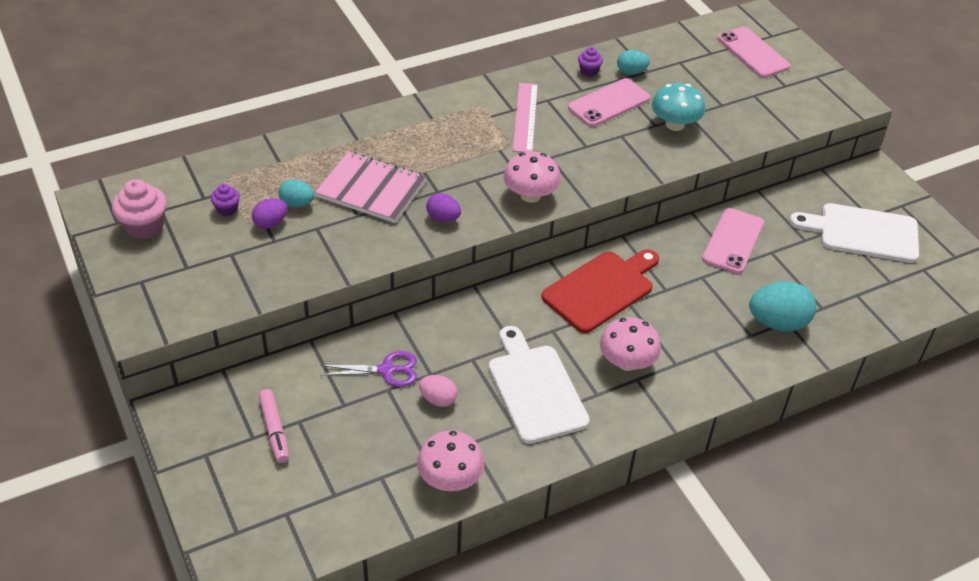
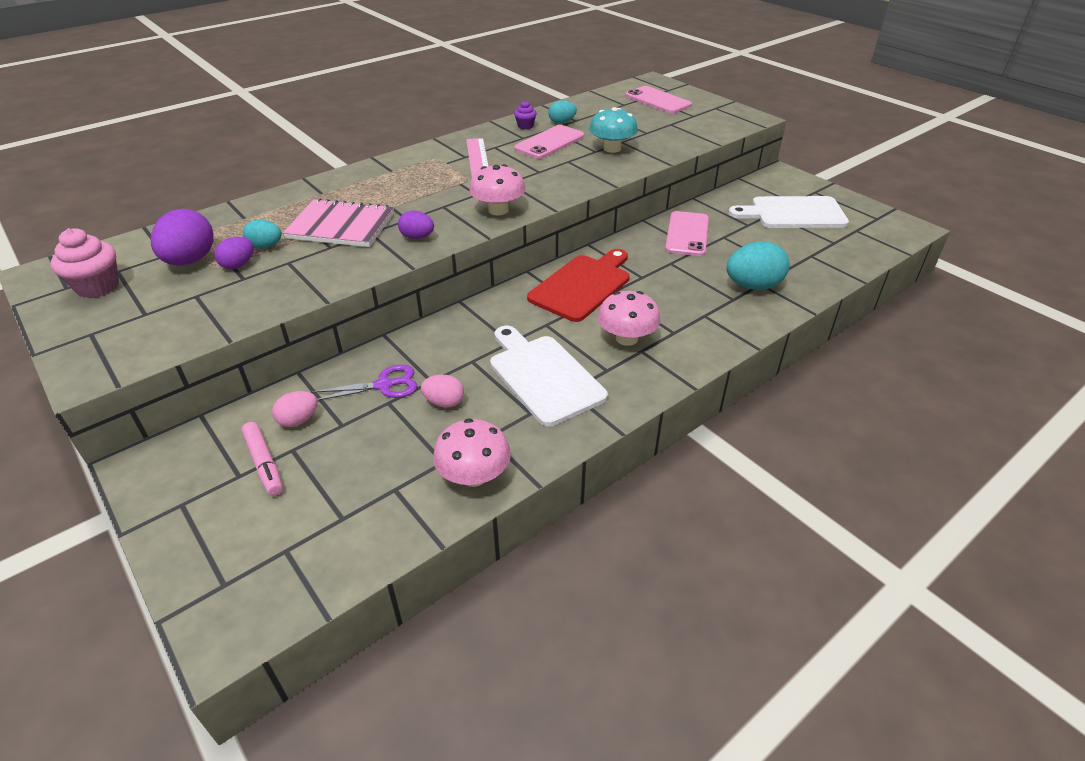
camera: 10 degrees left, 5 degrees down
(227, 209) = (190, 260): purple cupcake -> purple egg
(307, 392) = (298, 420): none -> pink egg

